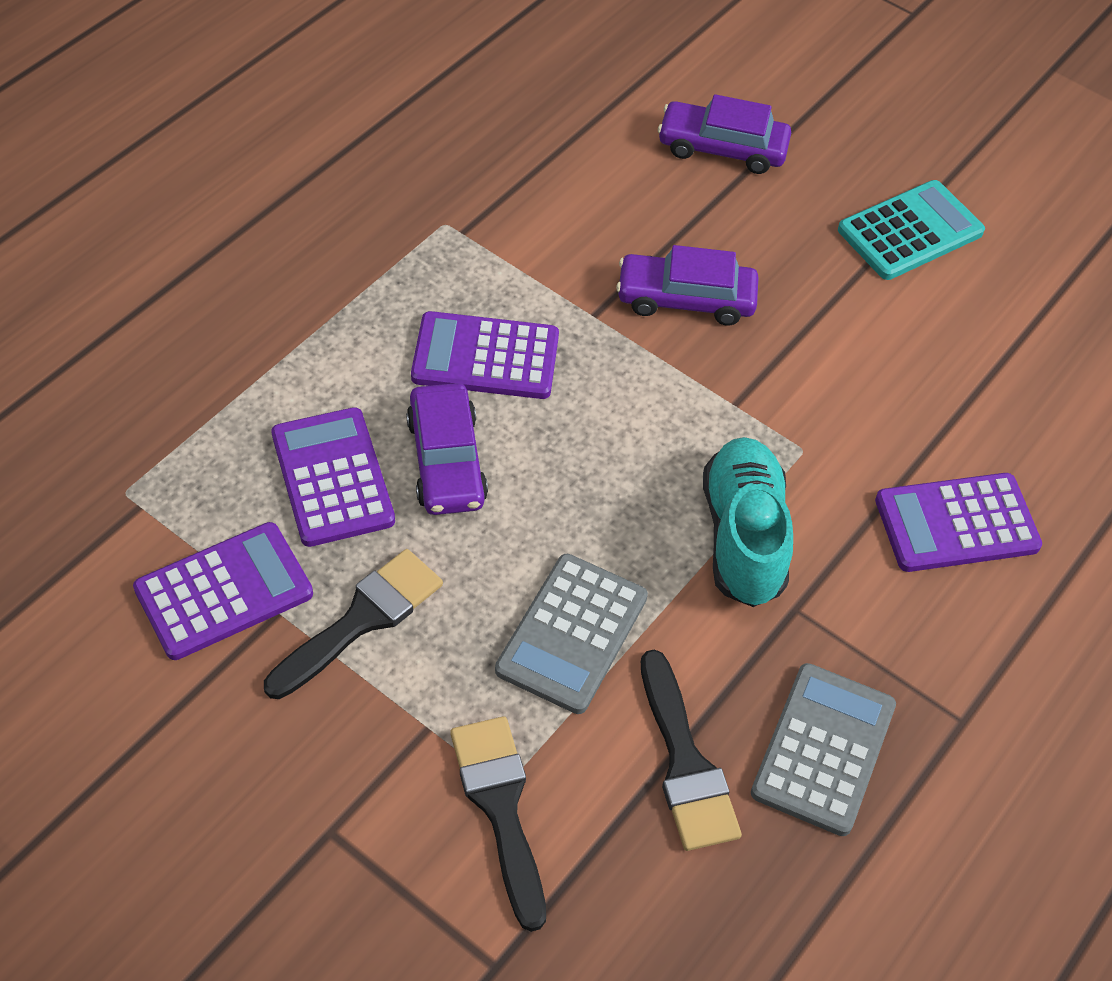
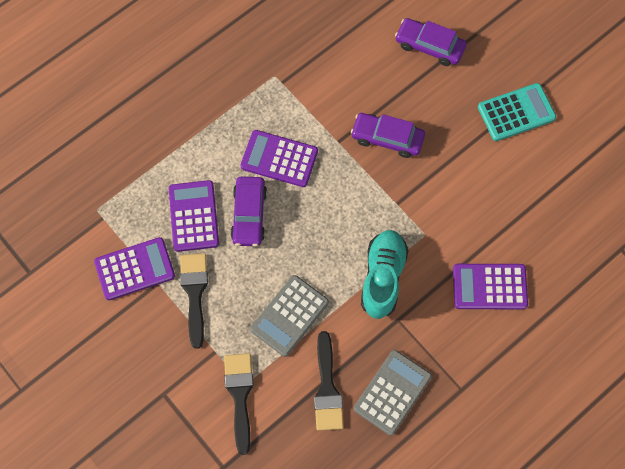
camera: 15 degrees right, 15 degrees up
(361, 620) = (194, 293): black brush -> black brush turned 60 degrees counterclockwise

